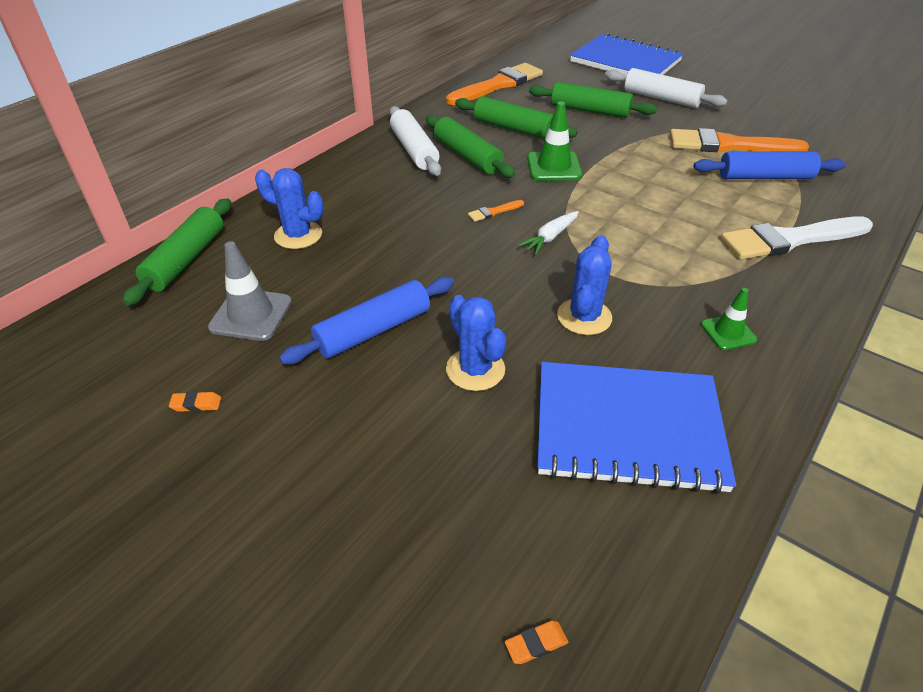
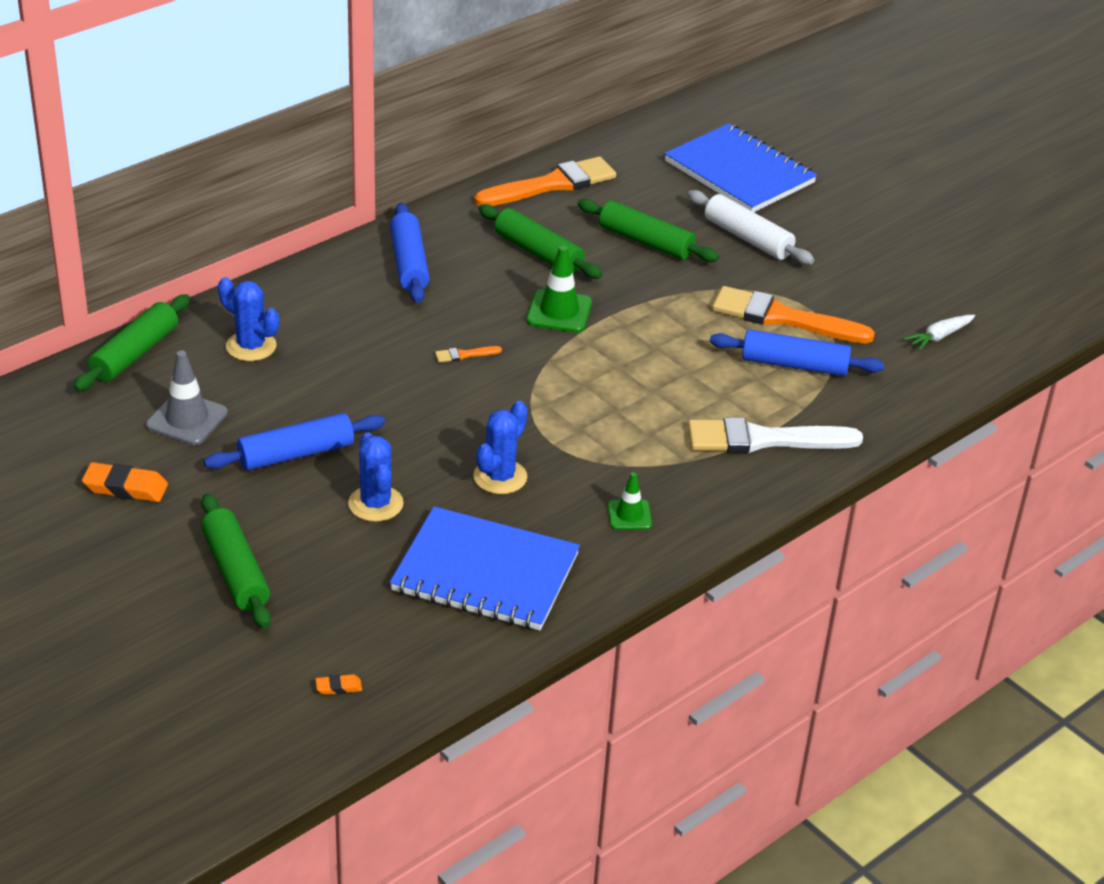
camera: 10 degrees right, 5 degrees down
(196, 404) = (125, 488): orange eraser -> orange eraser, size x1.95
(414, 150) = (409, 263): white rolling pin -> blue rolling pin
(467, 156) = (467, 281): green rolling pin -> green rolling pin (236, 571)
(550, 238) = (510, 393): white carrot -> white carrot (939, 337)

